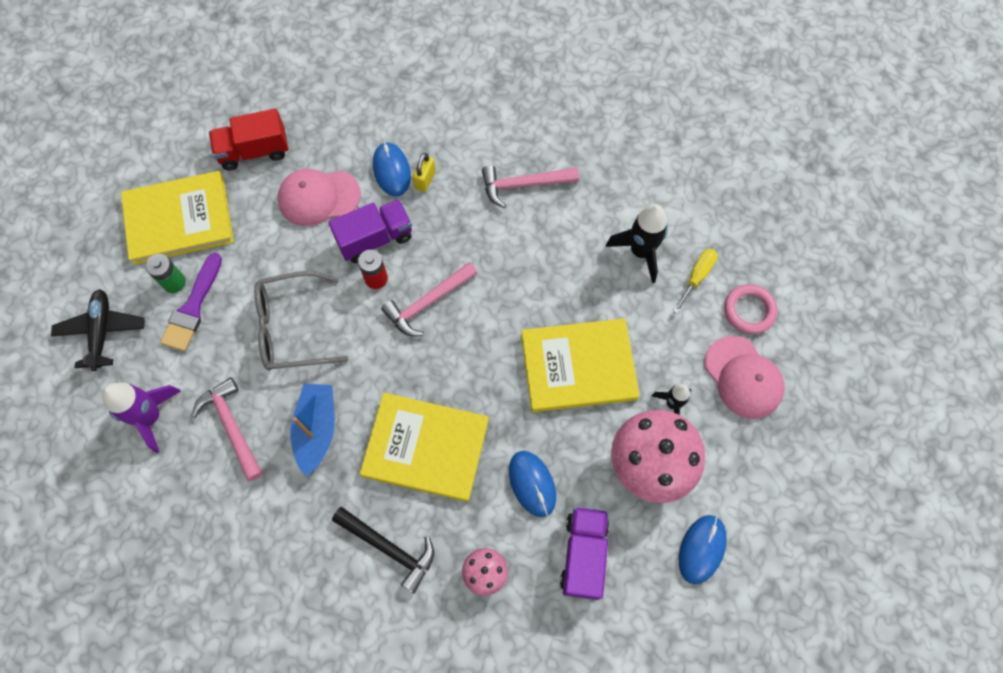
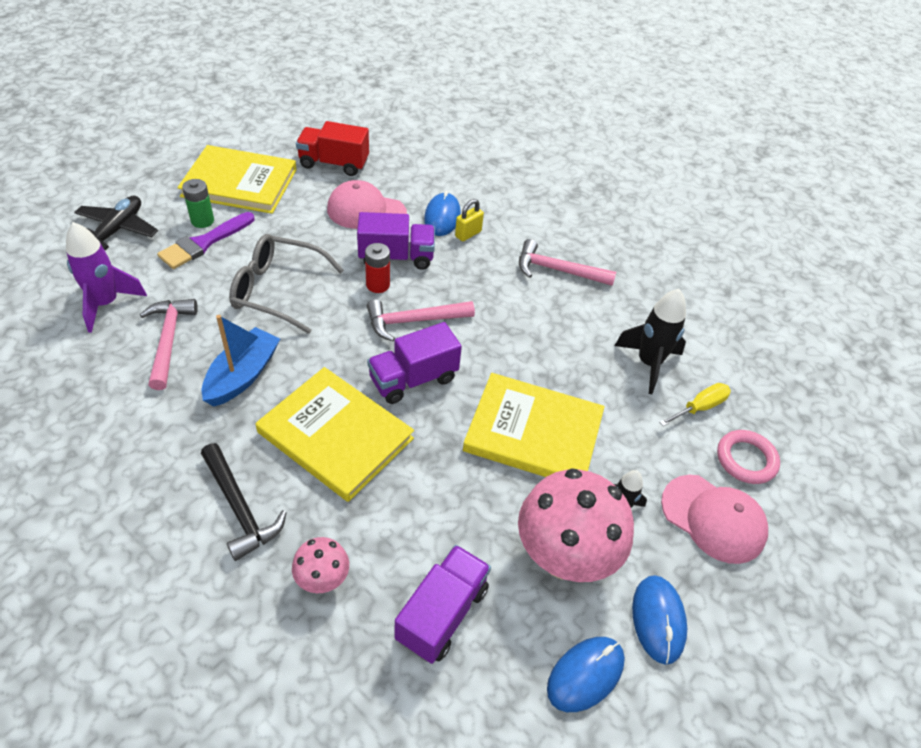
camera: 20 degrees right, 20 degrees down
(458, 363) = (413, 379): none -> purple truck
(532, 483) = (425, 516): blue mouse -> blue mouse (658, 620)
(743, 377) = (713, 518): pink cap -> pink cap turned 45 degrees counterclockwise

